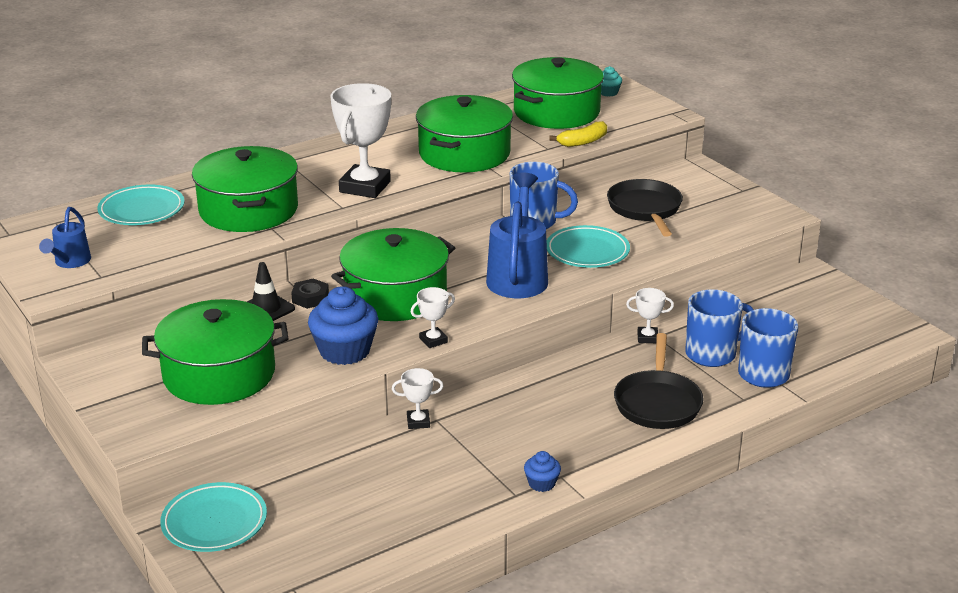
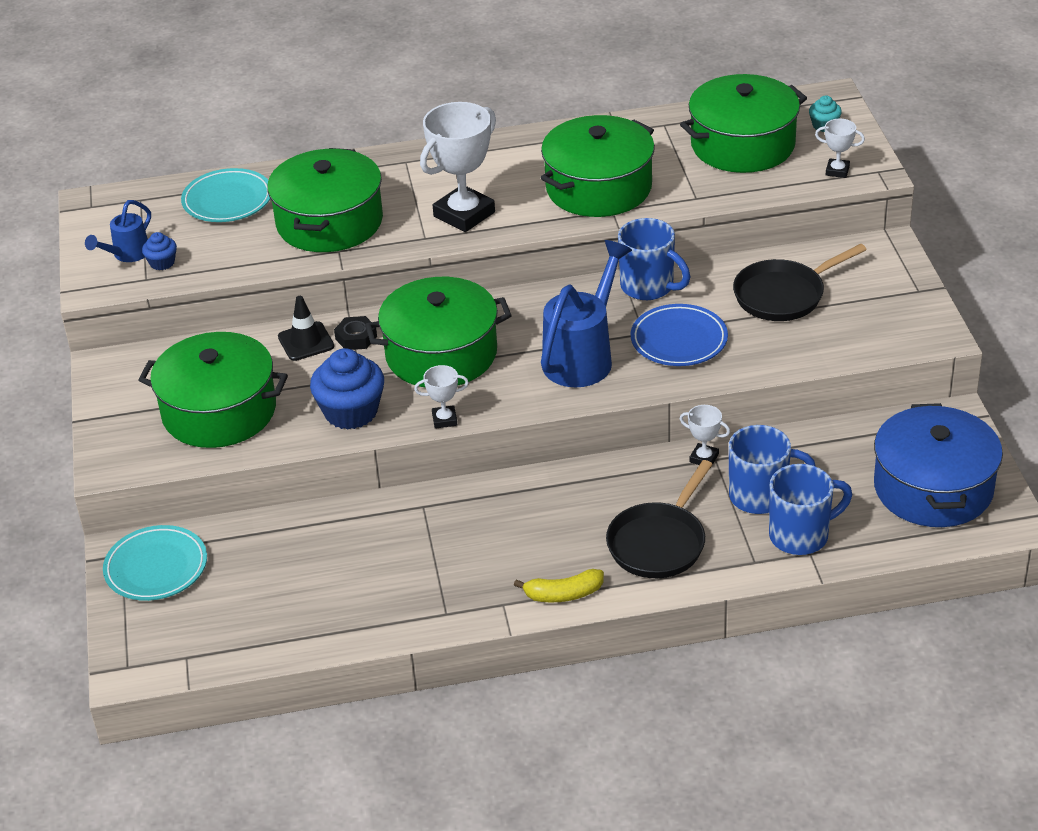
camera: 25 degrees right, 10 degrees up
(418, 422) = (403, 504): white trophy -> white trophy (837, 171)
(541, 483) = (479, 607): blue cupcake -> blue cupcake (162, 263)
(583, 142) = (742, 196): yellow banana -> yellow banana (563, 594)
(587, 251) = (679, 340): turquoise plate -> blue plate
(645, 209) = (784, 295): black pan -> black pan turned 135 degrees counterclockwise
(837, 322) = (933, 488): none -> blue pot

